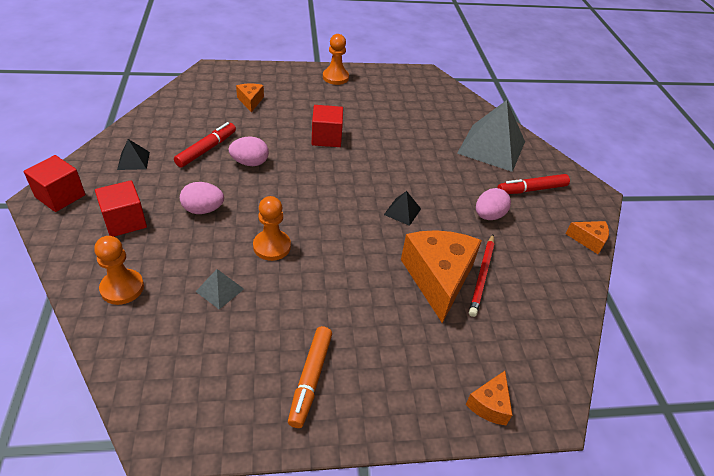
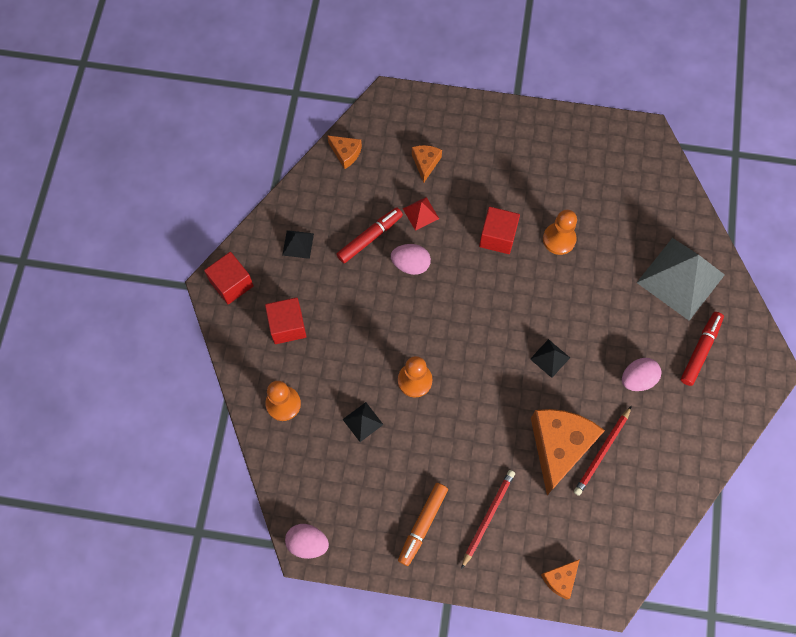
camera: 20 degrees right, 25 degrees up
(203, 210) = (358, 323): pink egg -> pink egg (308, 543)
(220, 290) = (363, 422): grey pyramid -> black pyramid
(252, 130) = (420, 213): none -> red pyramid
(335, 77) = (531, 130): orange pawn -> orange pawn (559, 239)
(385, 356) = (488, 517): none -> red pencil
(532, 189) = (700, 350): red marker -> red marker turned 120 degrees clockwise
(589, 240) = (730, 430): orange cheese -> orange cheese (346, 153)

